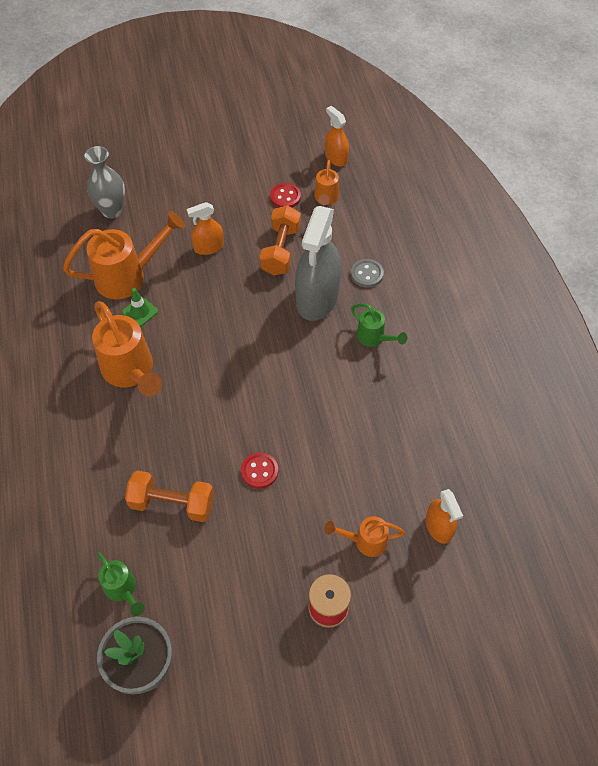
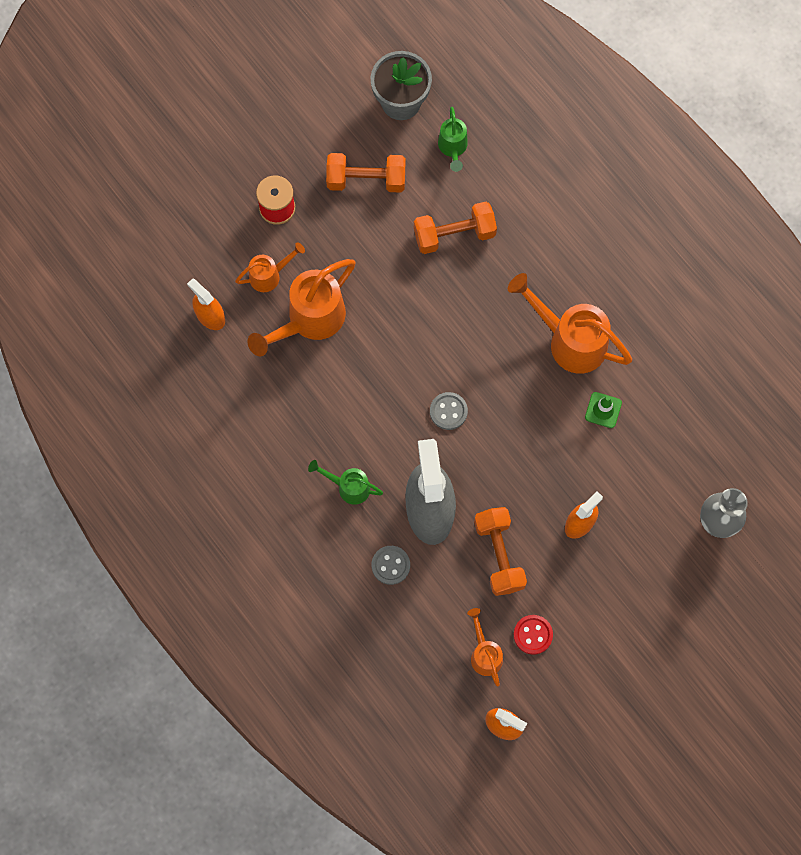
camera: 155 degrees right, 15 degrees up
(123, 590) = (453, 148): green watering can -> green watering can turned 120 degrees counterclockwise
(129, 276) = (642, 447): orange watering can -> orange watering can (309, 320)
(225, 596) = (366, 180): none -> orange dumbbell
(259, 471) = (393, 297): red button -> none
(263, 360) = (448, 411): none -> grey button

